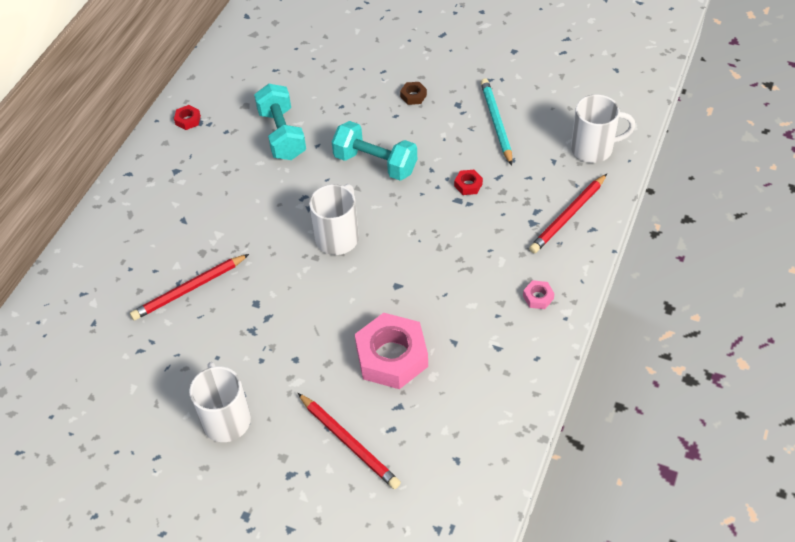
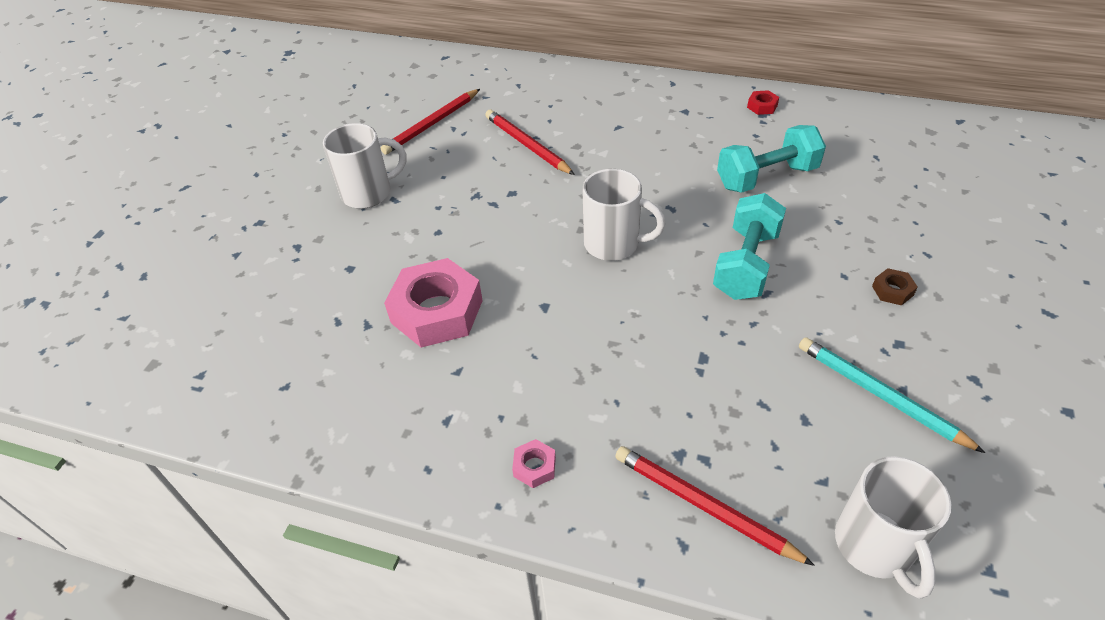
camera: 85 degrees right, 5 degrees down
(349, 442) = (326, 287): red pencil -> red pencil (432, 124)
(468, 185) = (735, 367): red nut -> none
(496, 122) = (880, 395): turquoise pencil -> turquoise pencil turned 120 degrees counterclockwise

